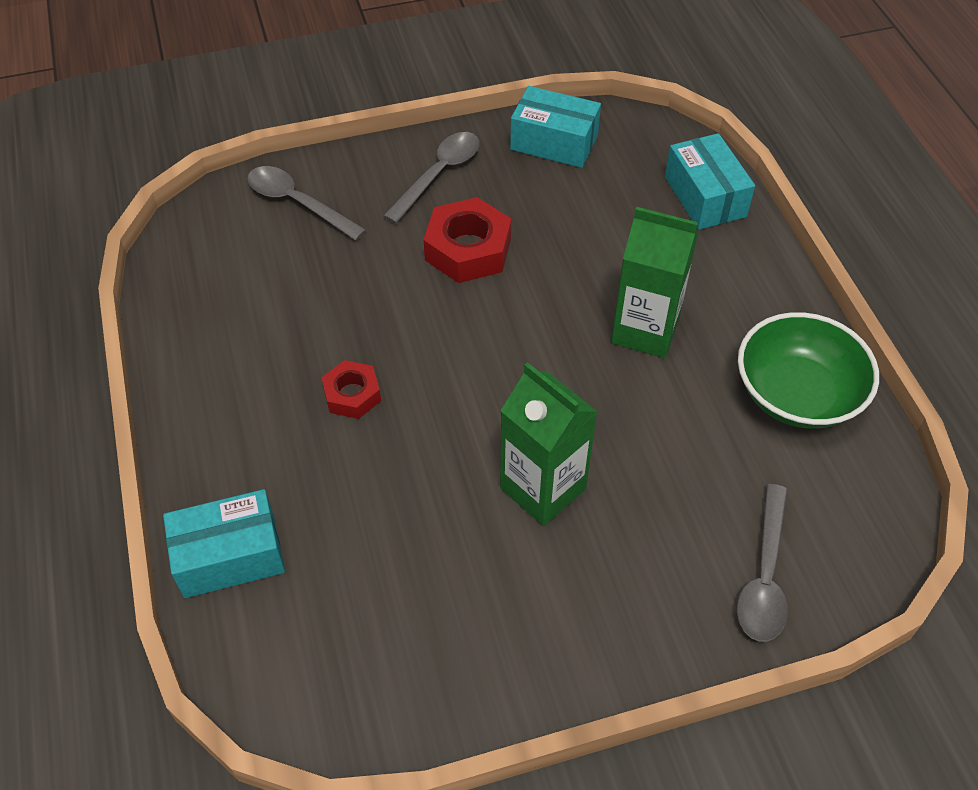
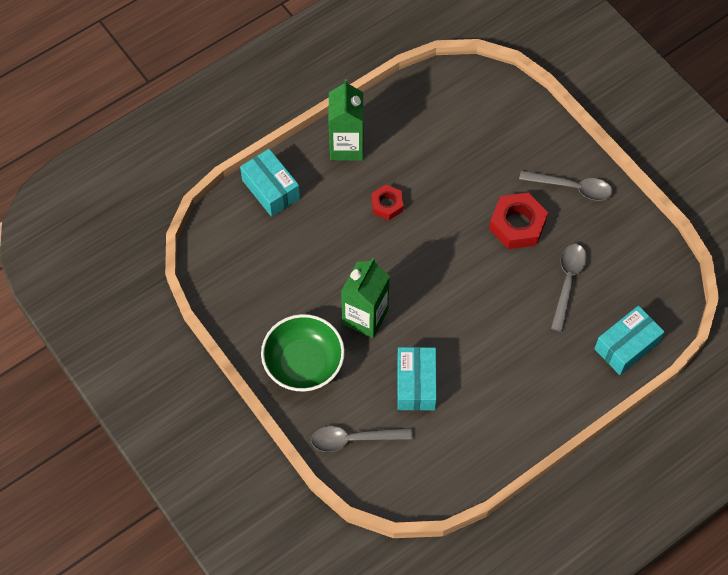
camera: 70 degrees right, 10 degrees up
(298, 203) = (512, 122): grey spoon -> grey spoon (567, 282)
(554, 142) = (634, 243): turquoise box -> turquoise box (416, 384)
(645, 330) = (497, 339): green carton -> green carton (346, 146)
(797, 394) = (484, 433): green bowl -> green bowl (303, 363)

